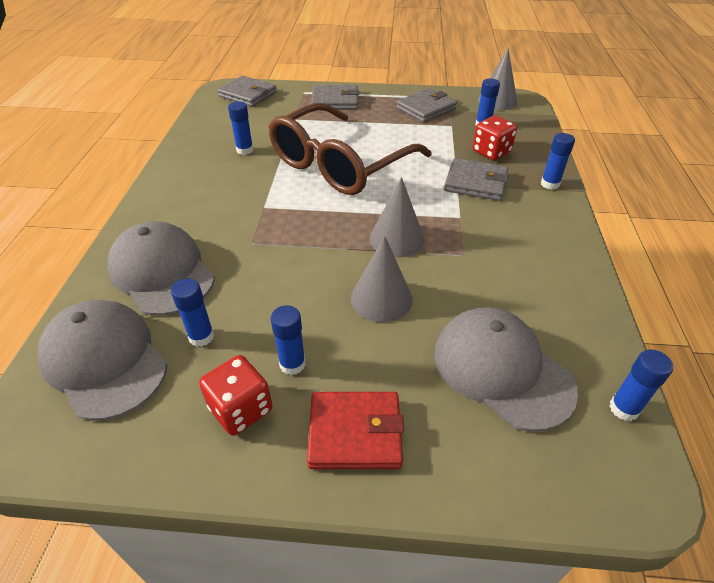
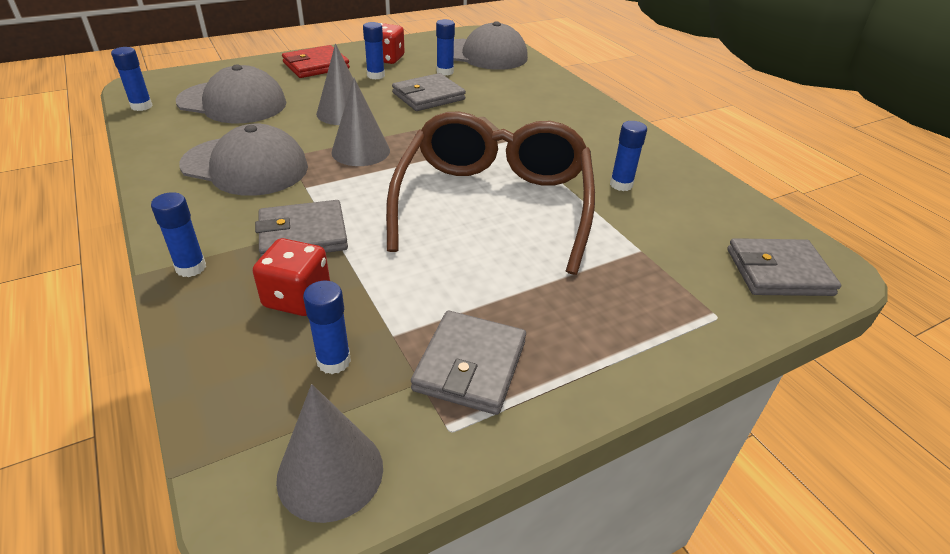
camera: 145 degrees right, 5 degrees down
(162, 272) = (518, 87): grey cap -> grey cap (245, 166)
(335, 101) = (641, 315): grey wallet -> grey wallet (428, 96)

